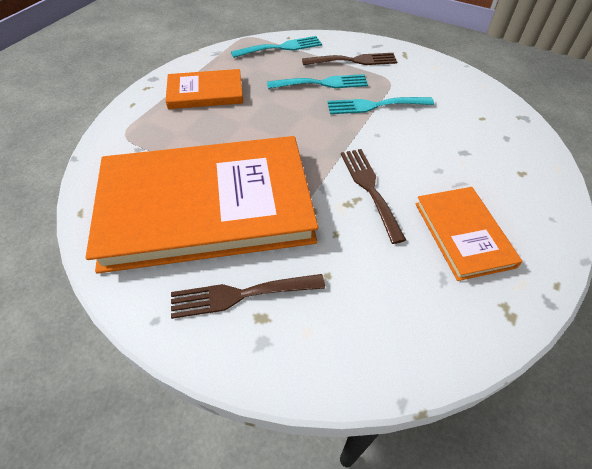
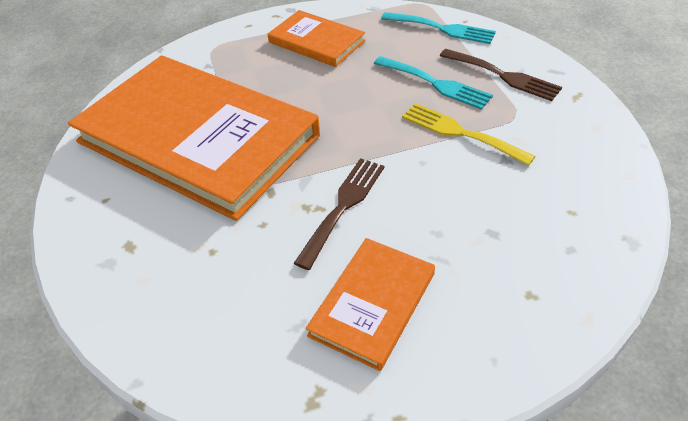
camera: 45 degrees right, 5 degrees down
(240, 295) = (136, 220): brown fork -> none
(375, 105) = (460, 133): turquoise fork -> yellow fork

